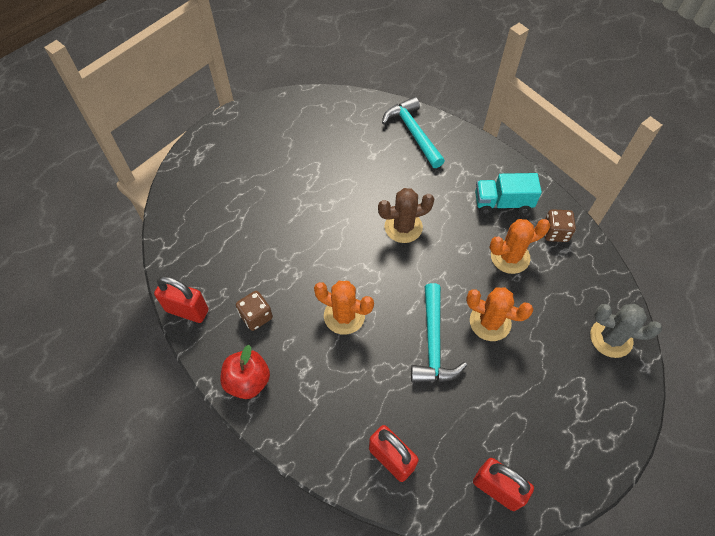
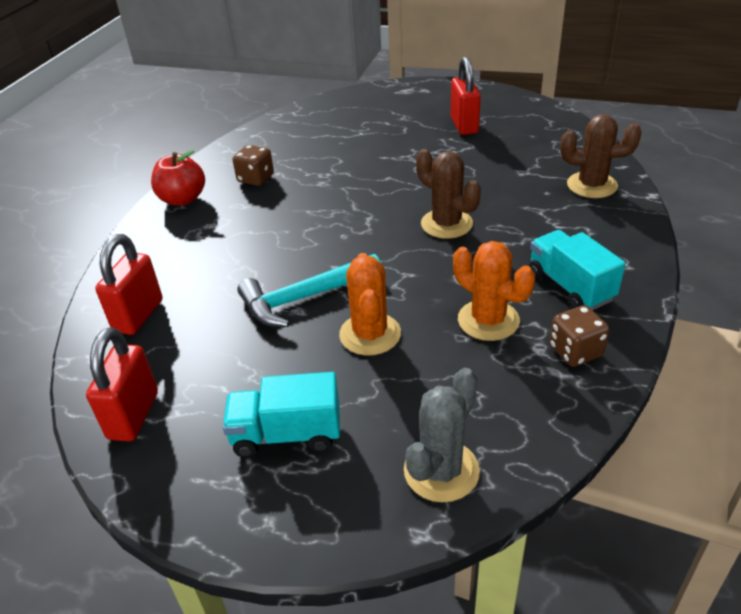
camera: 65 degrees right, 20 degrees down
(187, 310) = (236, 145): red padlock -> red padlock (464, 125)
(344, 316) = (295, 226): orange cactus -> none
(413, 133) = (592, 185): turquoise hammer -> brown cactus
(553, 402) = (287, 434): none -> turquoise truck
(611, 338) = (441, 471): grey cactus -> grey cactus turned 45 degrees clockwise

